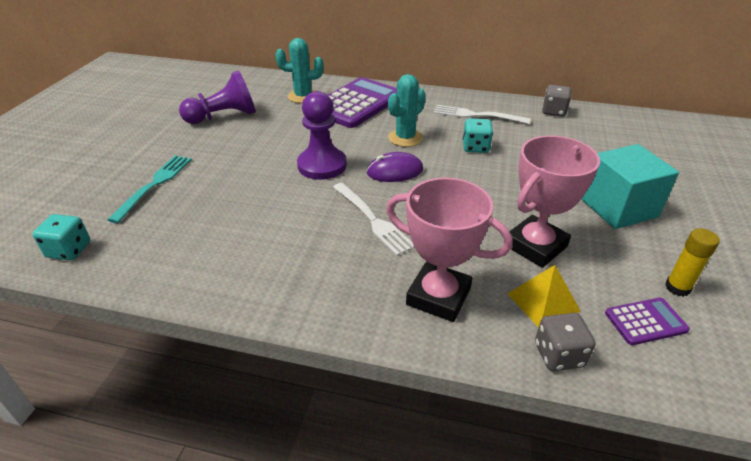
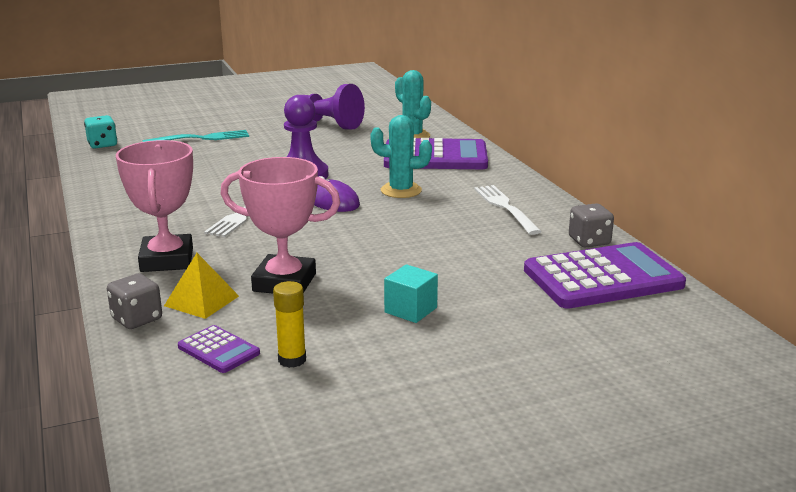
camera: 55 degrees right, 15 degrees down
(475, 147) = (432, 222): turquoise dice -> none
(609, 128) = (602, 278): none -> purple calculator
(618, 207) = (410, 310): turquoise cube -> turquoise cube, size x0.55

